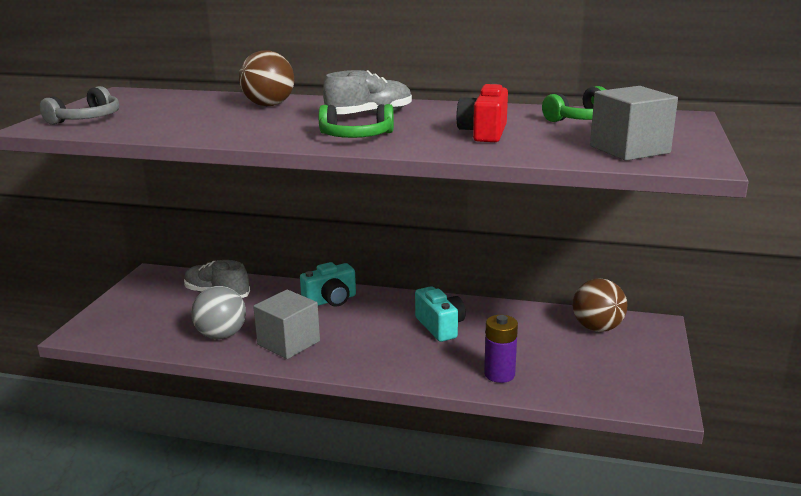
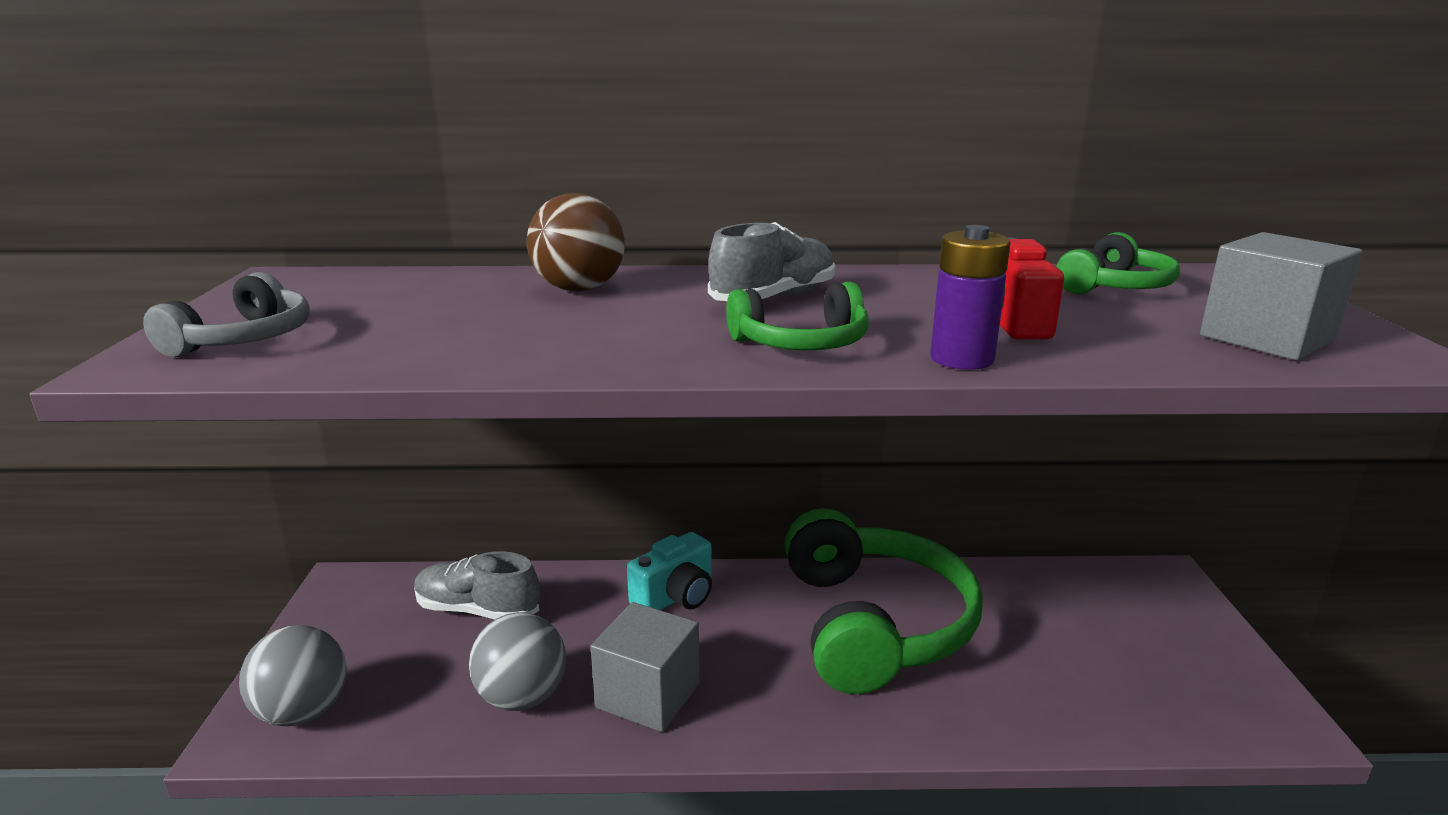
camera: 15 degrees left, 0 degrees up
(110, 327) = (303, 712): none -> grey ball
(440, 326) = (874, 624): turquoise camera -> green headphones
(499, 374) = (1018, 705): purple battery -> purple battery (962, 359)
(597, 328) = (1096, 593): brown ball -> none

